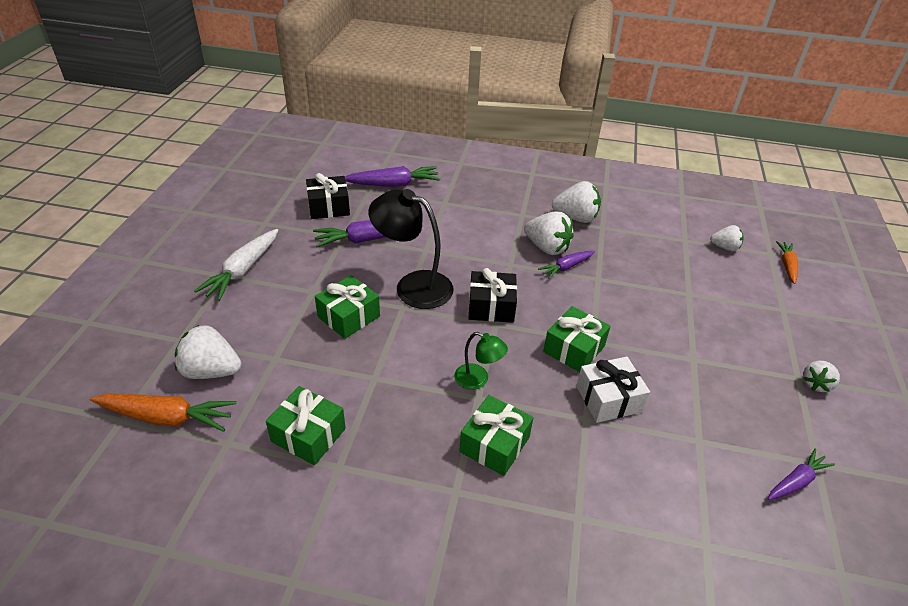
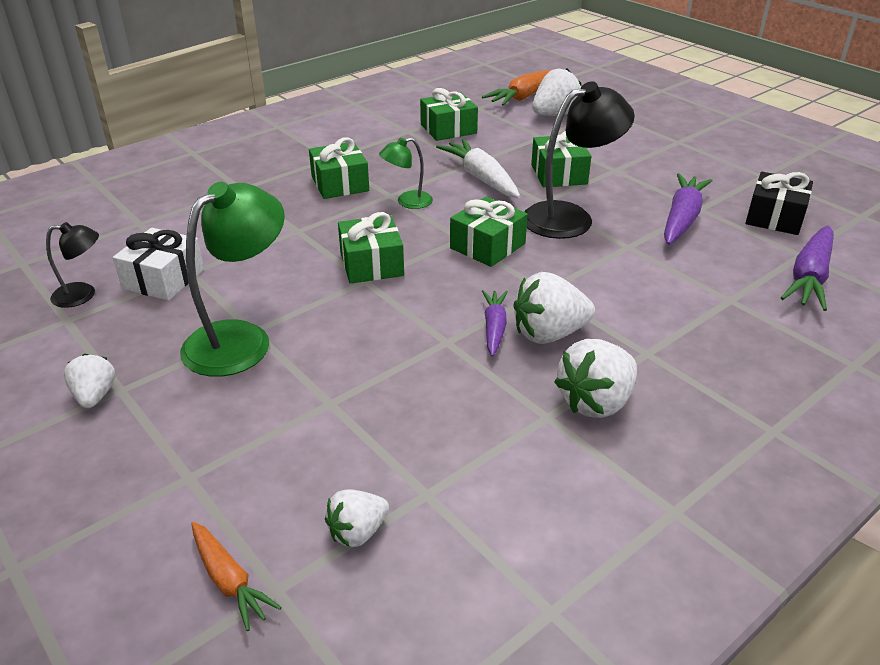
camera: 130 degrees right, 5 degrees down
(243, 271) = (679, 149): white carrot -> white carrot (481, 178)
(491, 306) = (487, 246): black gift -> green gift
(608, 399) = (296, 251): white gift -> white gift (163, 279)
(705, 359) = (241, 339): none -> green lamp
(796, 481) = (83, 295): purple carrot -> black lamp

